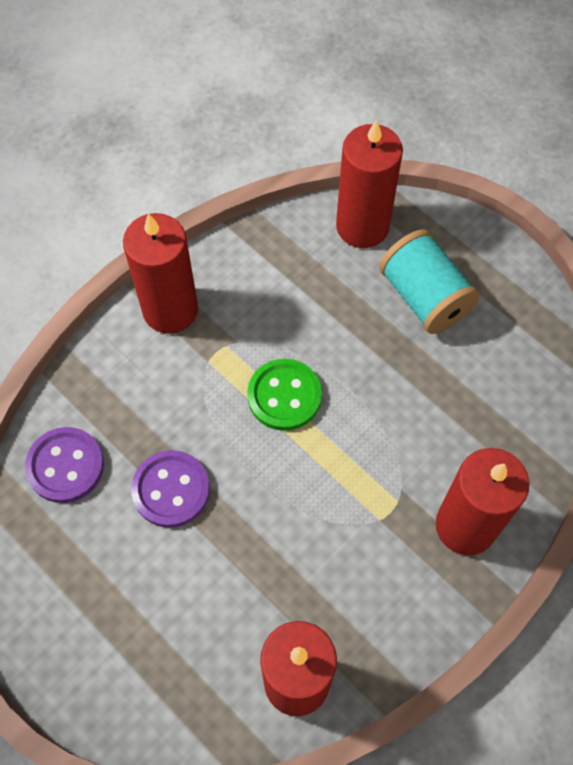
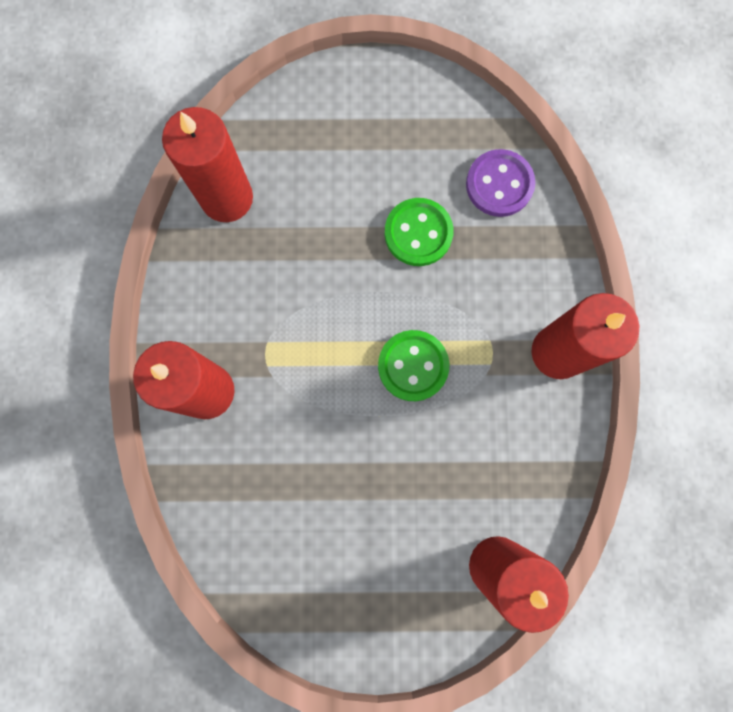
camera: 135 degrees right, 15 degrees up
(171, 490) = (418, 233): purple button -> green button
(424, 297) = (391, 547): turquoise spool -> none

